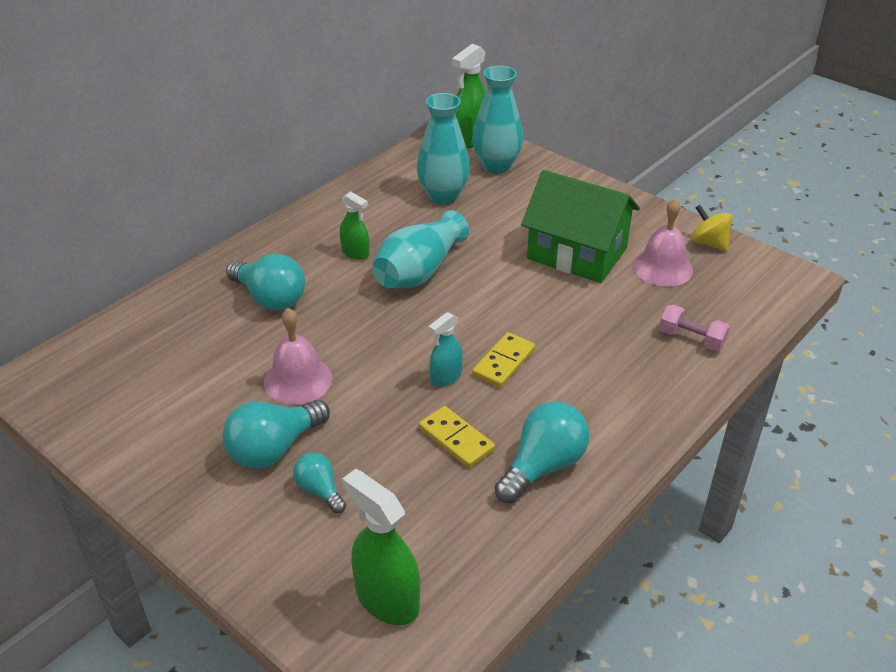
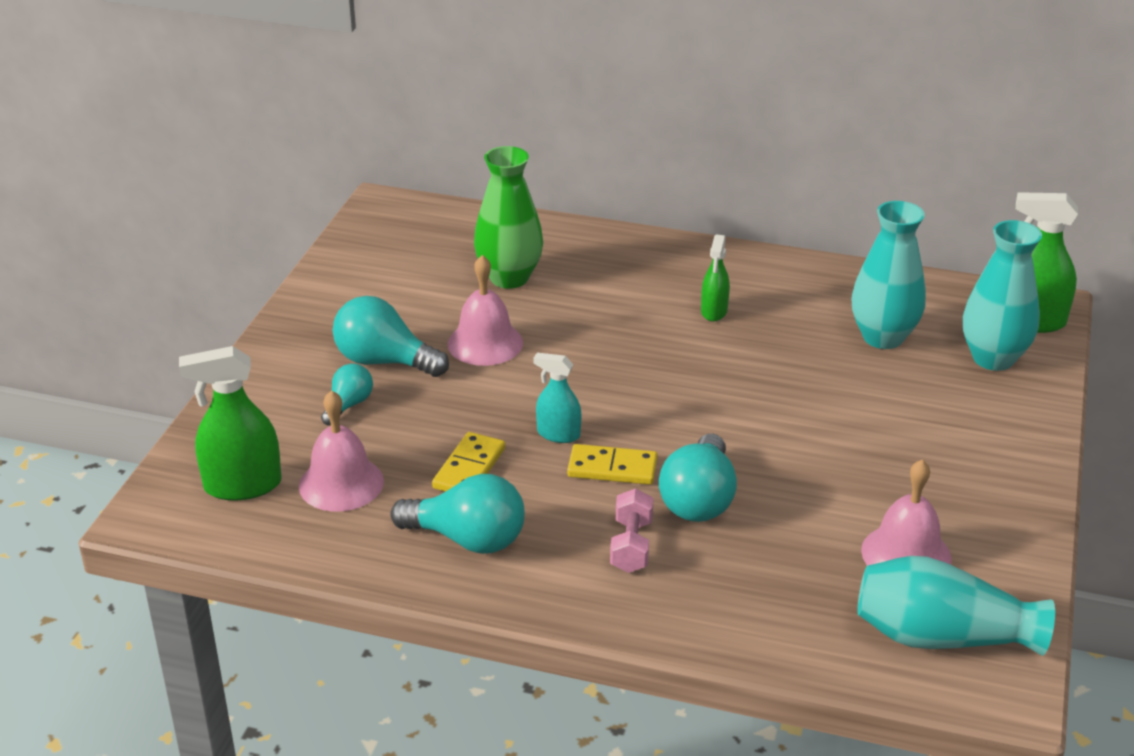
camera: 65 degrees right, 5 degrees down
(219, 338) = (509, 278): none -> green vase
(270, 298) = (592, 285): turquoise light bulb -> turquoise light bulb (699, 500)
(387, 599) = (242, 485): green spray bottle -> green spray bottle turned 120 degrees counterclockwise
(419, 272) = (719, 364): turquoise vase -> turquoise vase (941, 637)
(427, 526) = (341, 483): none -> pink bell
(577, 253) = (867, 473): green house -> none
(691, 339) = (775, 611): pink dumbbell -> pink dumbbell (631, 545)
(709, 243) = (1006, 587): yellow spinning top -> none

